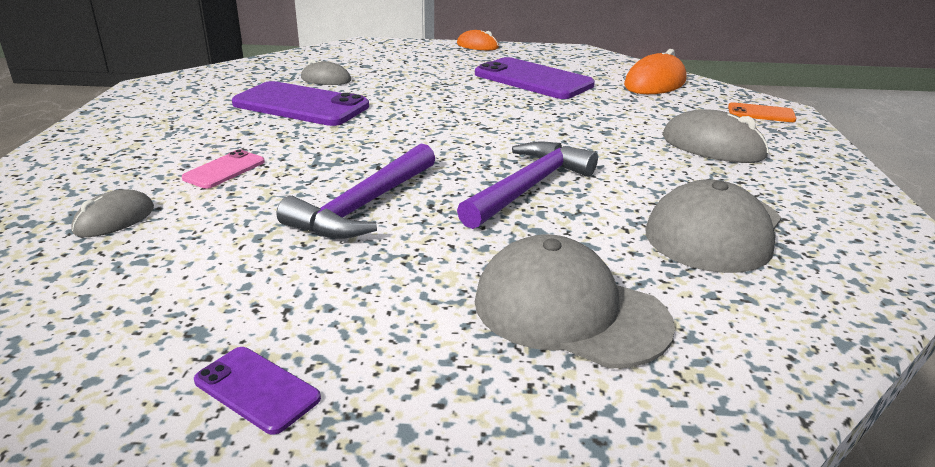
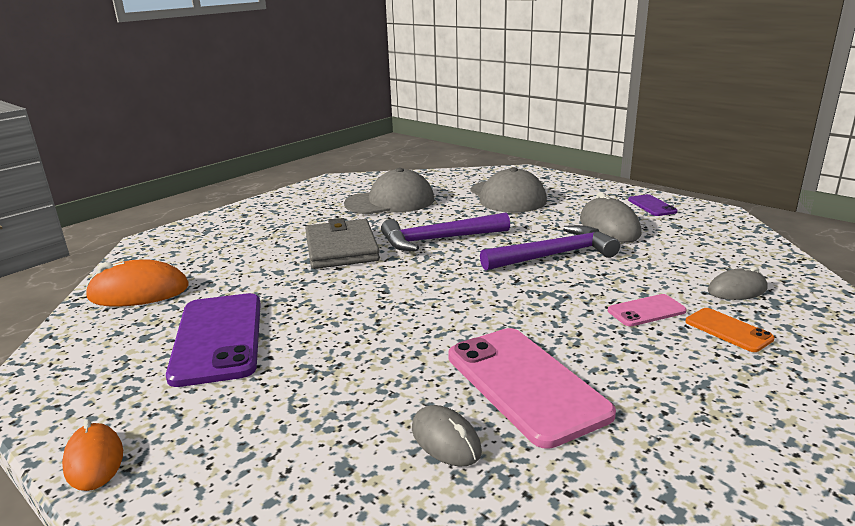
camera: 140 degrees left, 5 degrees down
(301, 105) = (525, 384): purple phone -> pink phone
(603, 148) = (341, 248): none -> grey wallet
(712, 146) = (276, 231): grey mouse -> grey mouse (609, 227)
(761, 113) = (174, 241): orange phone -> orange phone (728, 330)

